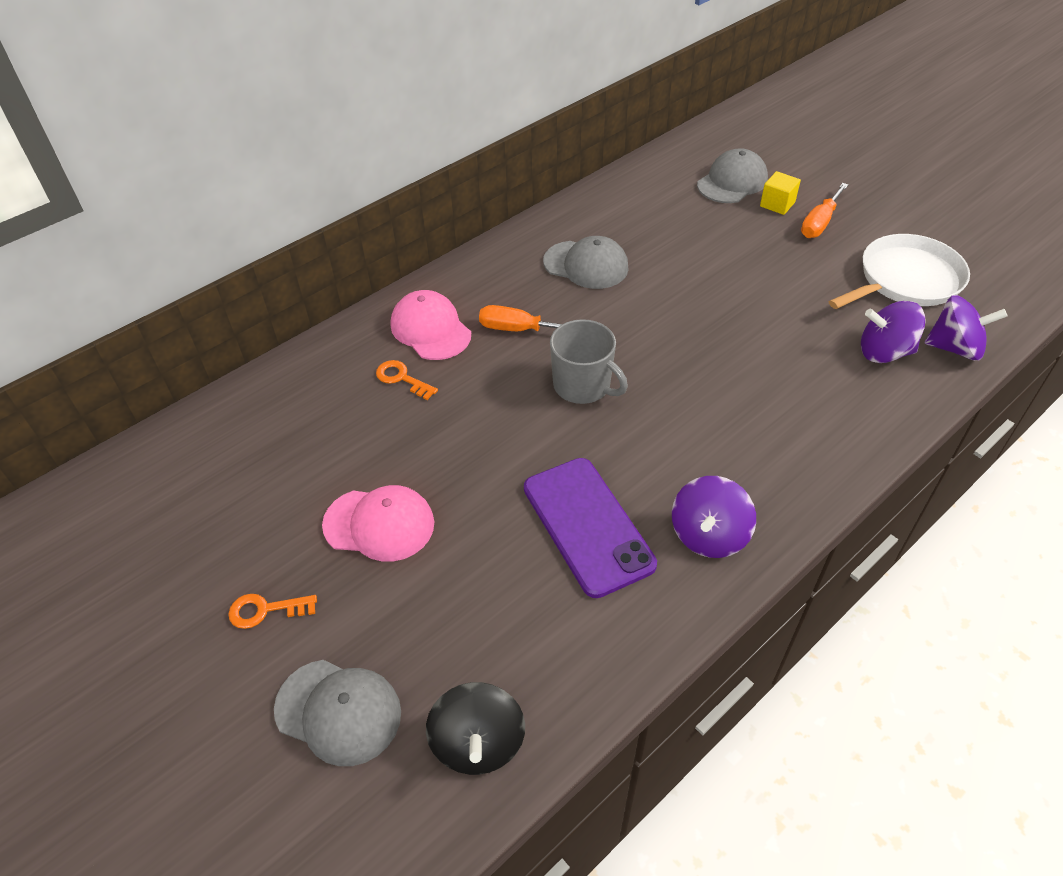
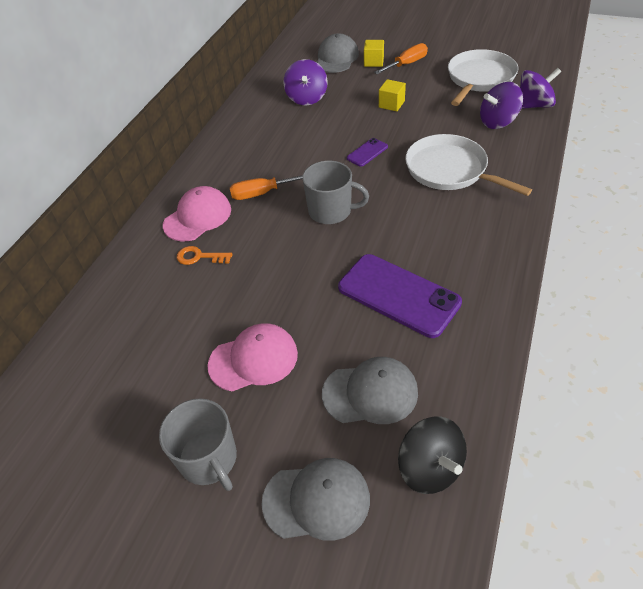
camera: 25 degrees left, 0 degrees up
(265, 610) = (209, 459): orange key -> grey mug
(430, 329) = (197, 217): pink cap -> pink cap turned 105 degrees clockwise
(586, 265) = (278, 138): grey cap -> grey cap (370, 393)
(680, 327) = (367, 152): none -> purple phone
(709, 535) = (477, 267): purple spinning top -> purple spinning top (306, 98)
(758, 273) = (391, 104): none -> yellow cube
(768, 393) = (449, 170): none -> white pan
(819, 223) = (406, 64): orange screwdriver -> orange screwdriver turned 135 degrees counterclockwise

